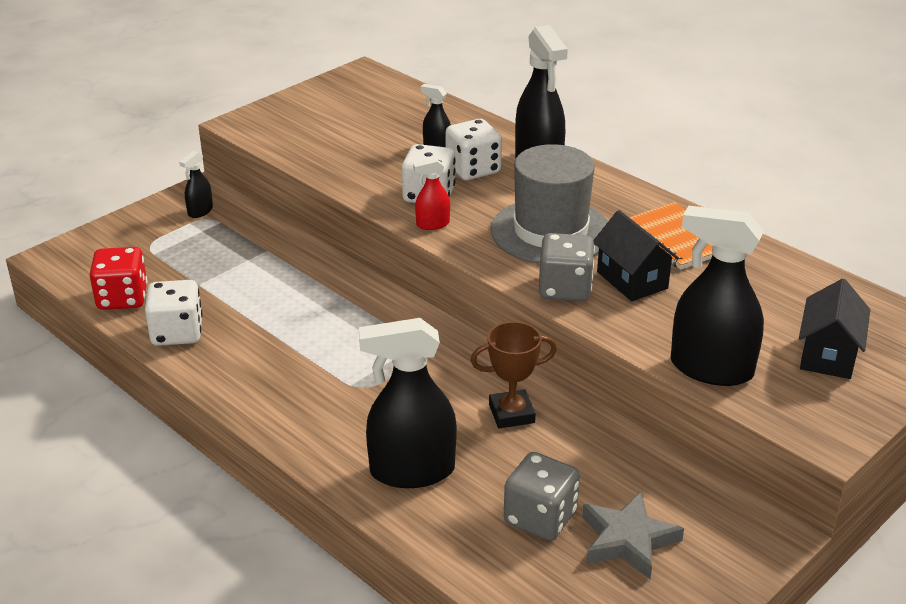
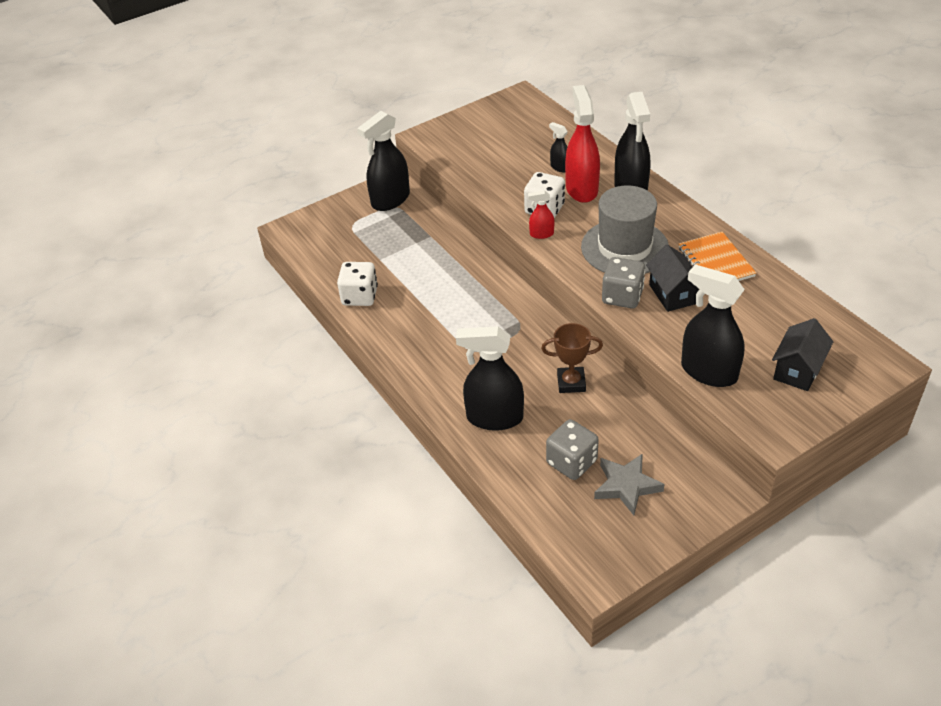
camera: 15 degrees right, 10 degrees up
(122, 298) = (328, 266): red dice -> none
(200, 211) = (390, 200): black spray bottle -> black spray bottle, size x2.11
(473, 169) = (581, 189): white dice -> red spray bottle

